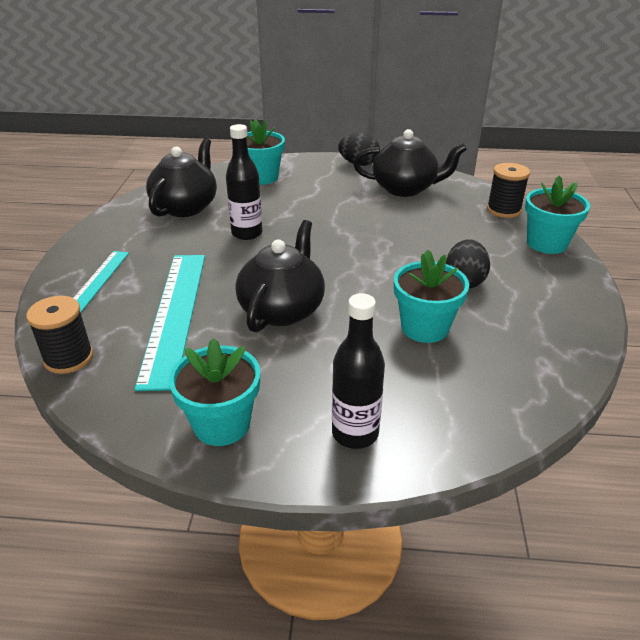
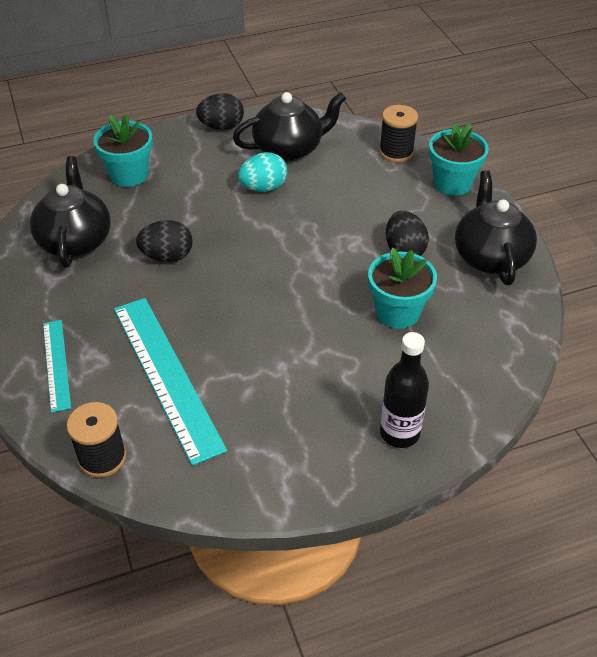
camera: 25 degrees left, 10 degrees up
(222, 424) = (290, 466): turquoise flower pot -> none
(247, 233) = (167, 256): black bottle -> black egg
(282, 309) = (263, 335): black teapot -> black teapot (490, 256)
(364, 208) = (263, 188): none -> turquoise egg

